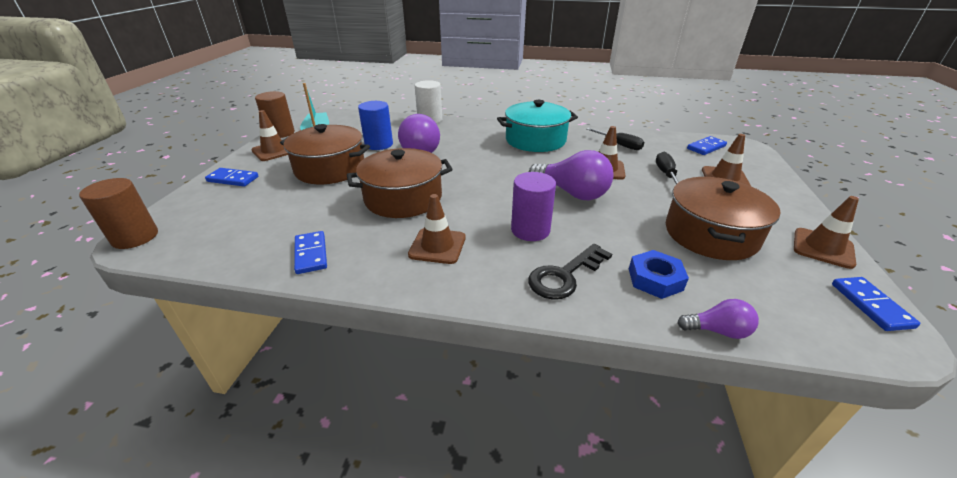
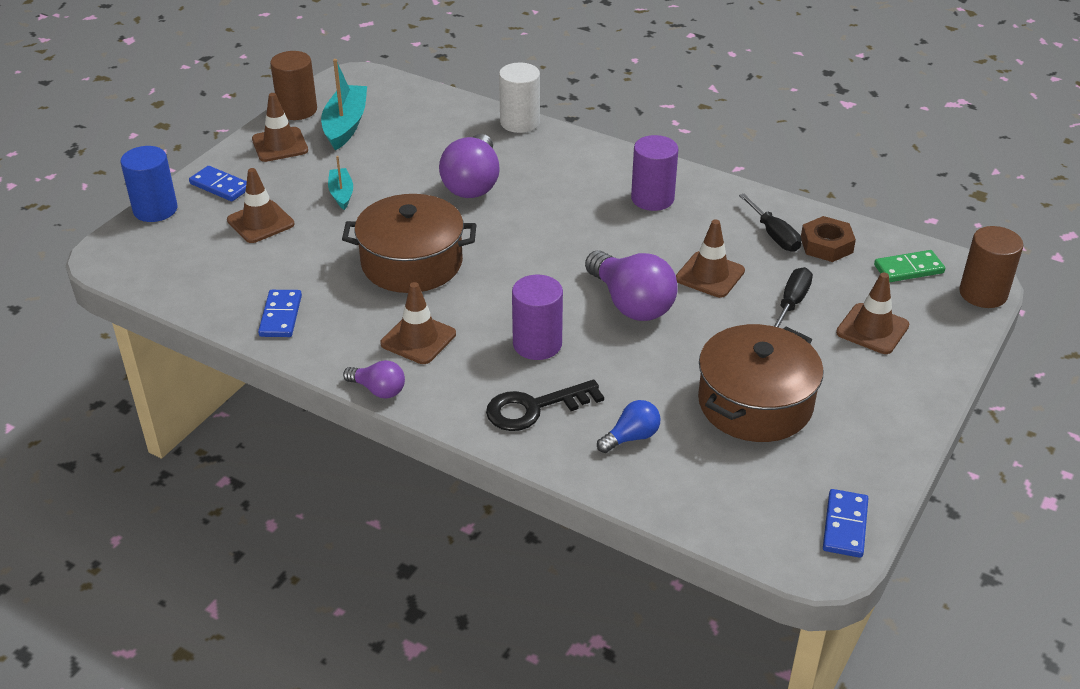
camera: 20 degrees right, 5 degrees up
(135, 237) = (109, 251): brown cylinder -> brown cylinder (983, 293)
(330, 169) = (341, 194): brown pot -> turquoise boat
(379, 144) = (422, 161): blue cylinder -> blue cylinder (155, 209)
(535, 140) = (652, 198): turquoise pot -> purple cylinder
(652, 144) = (826, 245): none -> brown nut
(655, 279) = (631, 437): blue nut -> blue light bulb
(706, 147) = (908, 269): blue domino -> green domino
(717, 331) = (644, 502): purple light bulb -> purple light bulb (378, 390)
(823, 248) = (879, 455): brown traffic cone -> brown traffic cone (260, 222)

